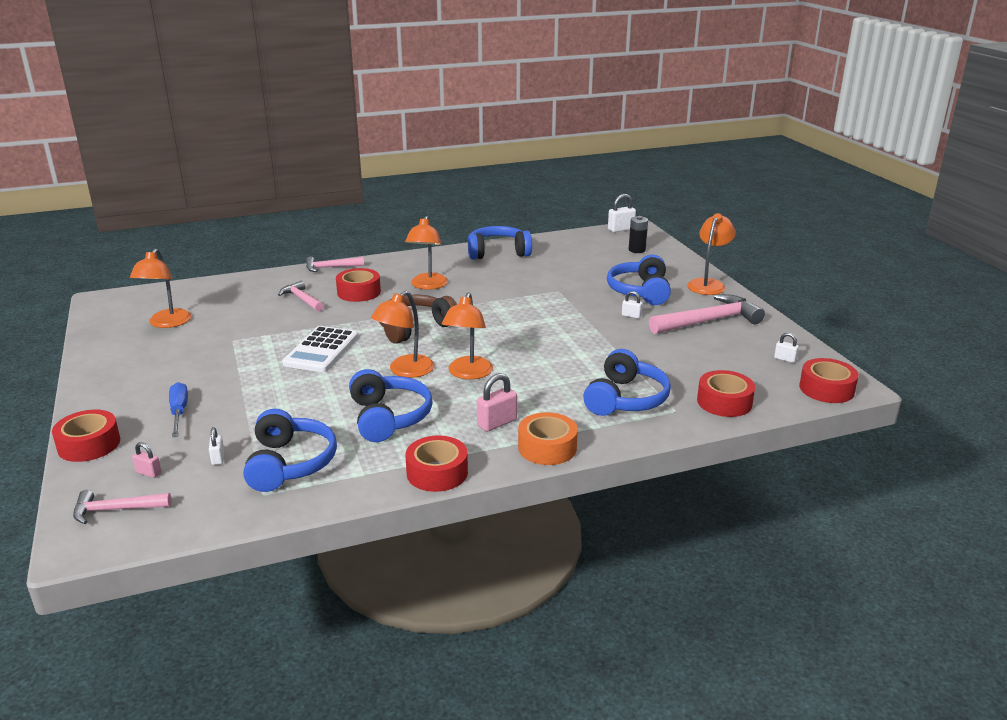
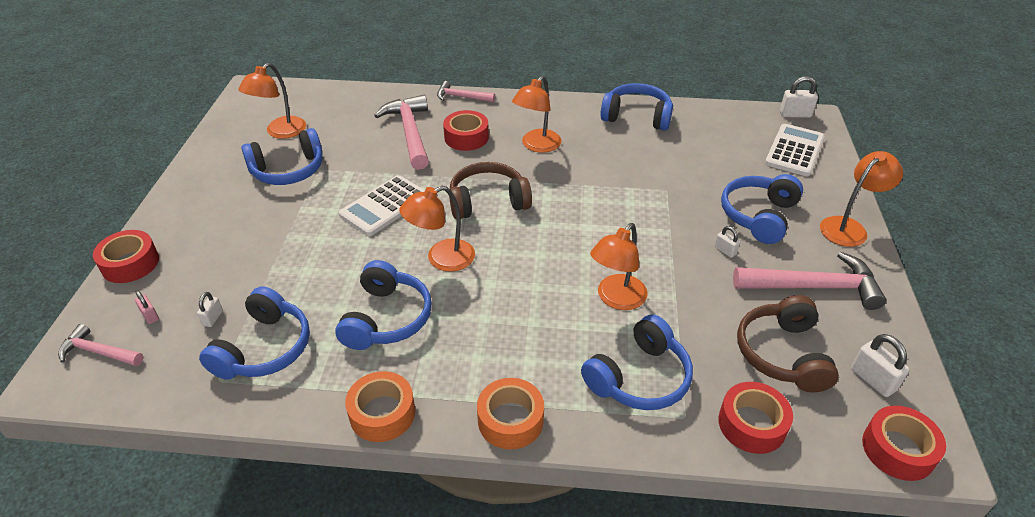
camera: 25 degrees right, 15 degrees up
(179, 412) = (220, 248): blue screwdriver -> none
(201, 347) = (288, 170): none -> blue headphones
(302, 299) = (410, 133): pink hammer -> pink hammer, size x1.76
(437, 472) = (382, 413): red tape -> orange tape
(468, 374) = (499, 283): orange lamp -> orange lamp (616, 299)
(497, 423) = (482, 364): pink padlock -> none
(637, 250) = (794, 151): black battery -> white calculator
(716, 361) = (782, 354): none -> brown headphones
(785, 359) = (873, 380): white padlock -> white padlock, size x1.69

